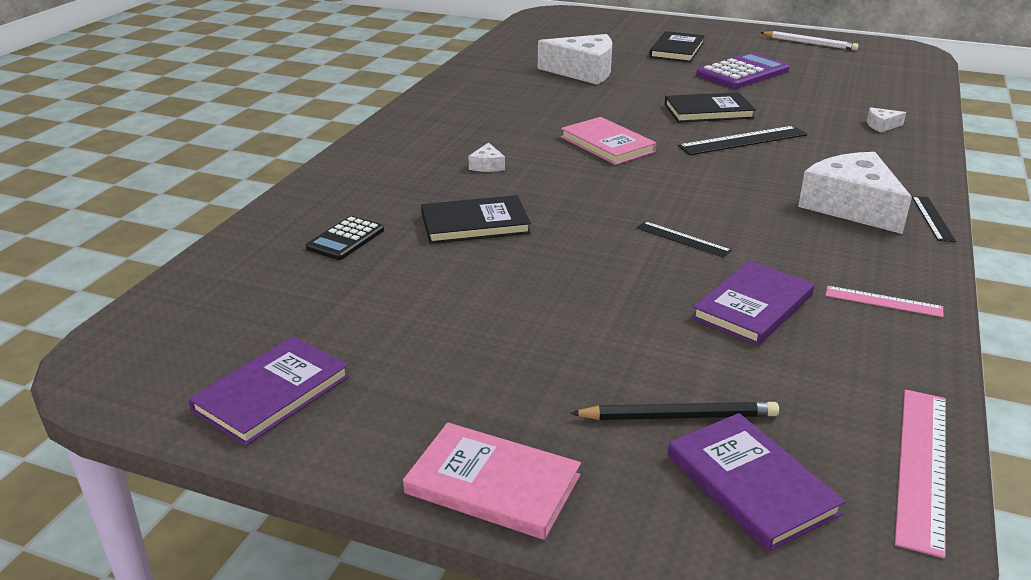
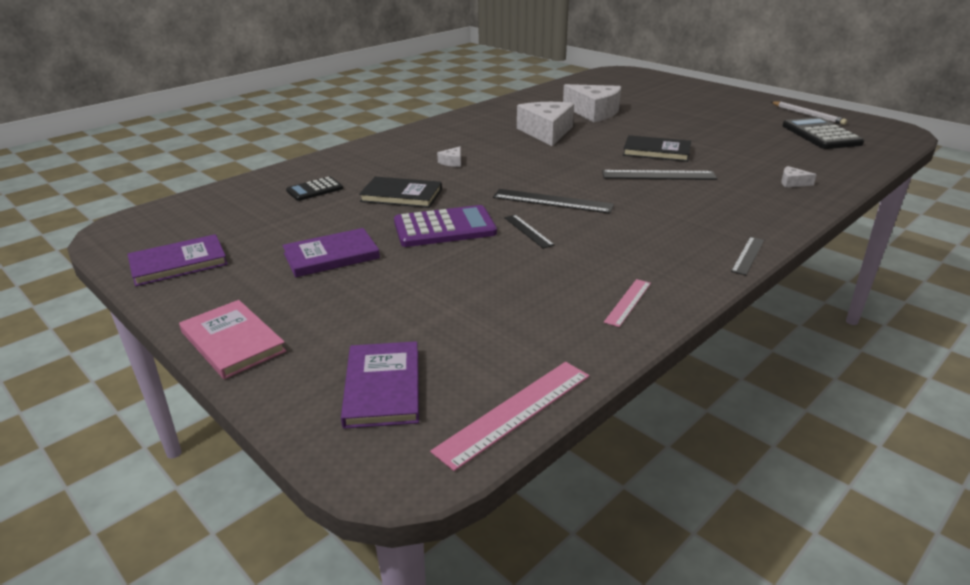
camera: 25 degrees right, 0 degrees up
(607, 144) = (551, 162): pink book -> none
(666, 195) = (552, 201): none -> black ruler
(677, 50) = (686, 106): black book -> none
(678, 416) = (387, 336): black pencil -> none
(742, 73) = (719, 129): purple calculator -> purple calculator (444, 228)
(753, 306) = (524, 283): purple book -> purple book (331, 256)
(847, 65) = (820, 135): none -> black calculator
(851, 206) = (688, 234): white cheese -> white cheese (546, 132)
(883, 301) = (628, 302): pink ruler -> pink ruler turned 75 degrees clockwise

